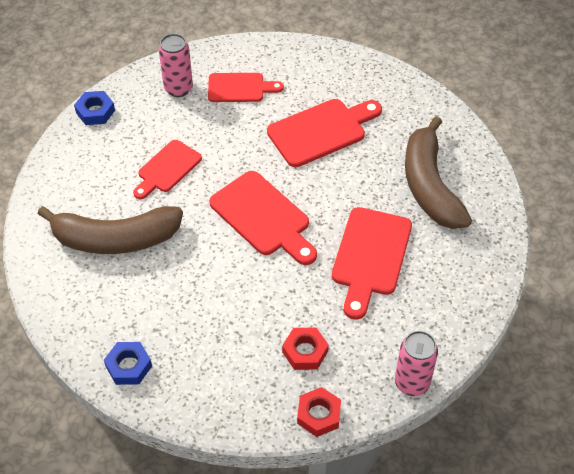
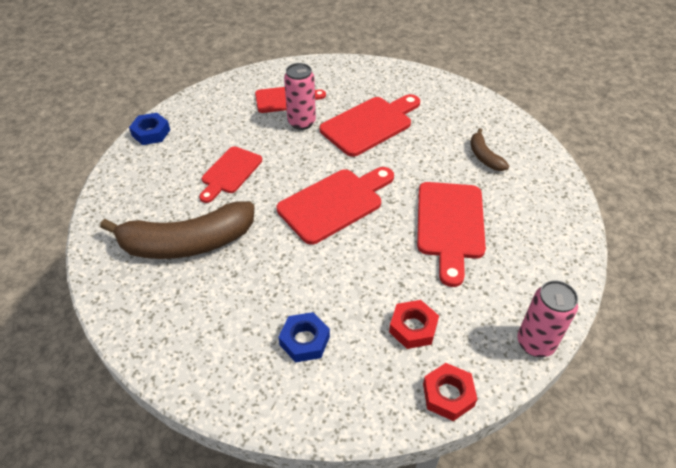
camera: 10 degrees left, 5 degrees down
(129, 366) = (222, 374): blue nut -> blue nut (304, 341)
(178, 88) = (228, 106): pink can -> pink can (301, 122)
(263, 217) = (335, 203): red cutting board -> red cutting board turned 75 degrees counterclockwise
(430, 186) = (484, 157): brown banana -> brown banana, size x0.47

